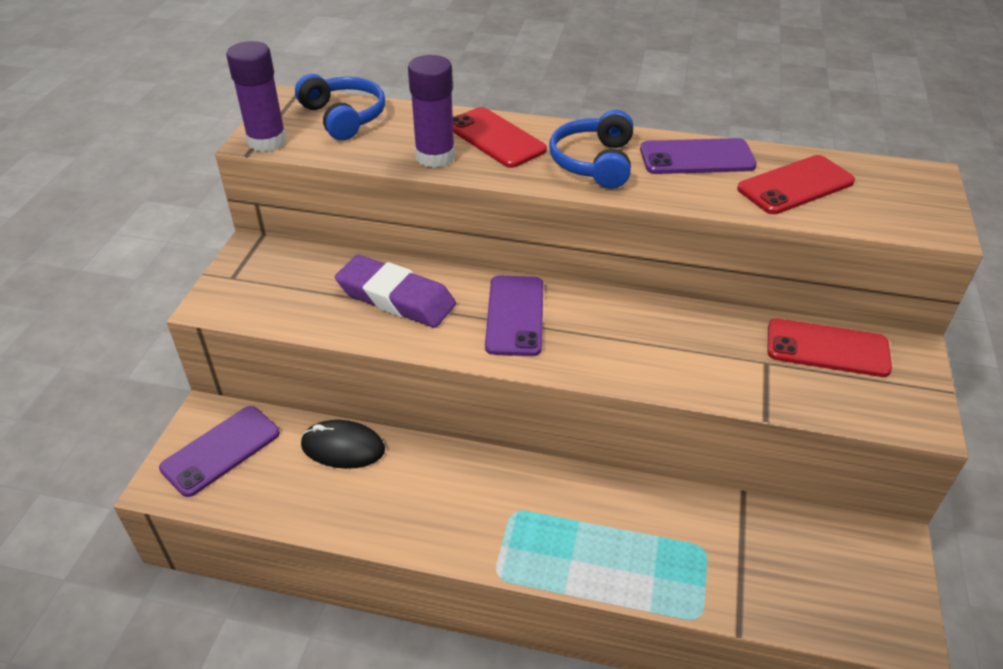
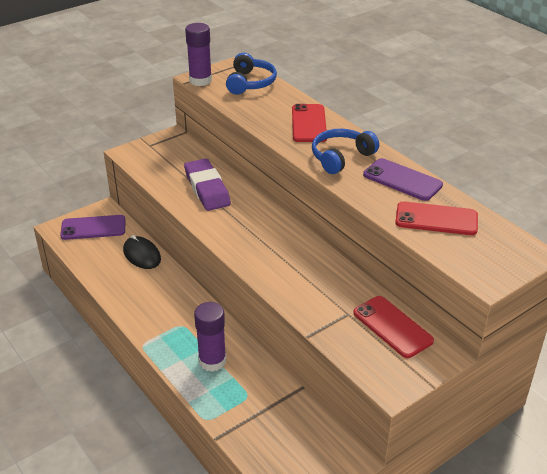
camera: 40 degrees right, 5 degrees down
(435, 156) = (266, 120): purple glue stick -> purple glue stick (212, 361)
(515, 315) = (251, 225): purple phone -> none

